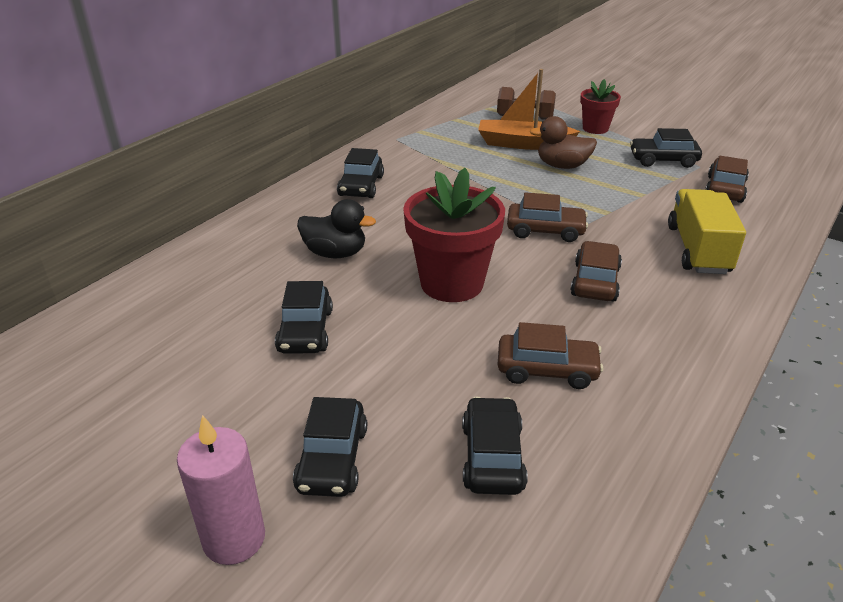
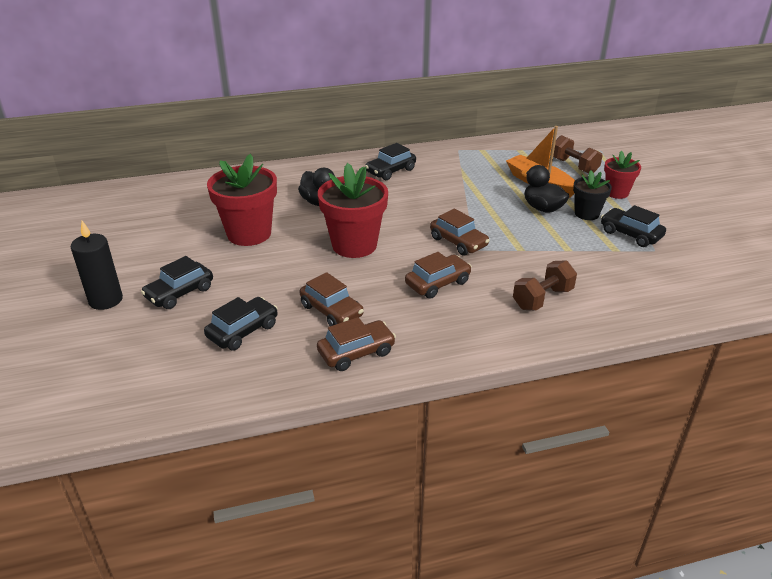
camera: 40 degrees right, 0 degrees up
(234, 539) = (106, 300): pink candle -> black candle
(305, 331) = (249, 234): black car -> red flower pot
(562, 166) = (542, 208): brown duck -> black duck
(604, 156) = (586, 214): none -> black flower pot
(698, 249) = (542, 298): yellow truck -> brown dumbbell
(724, 189) = (643, 273): brown car -> brown car (356, 352)

